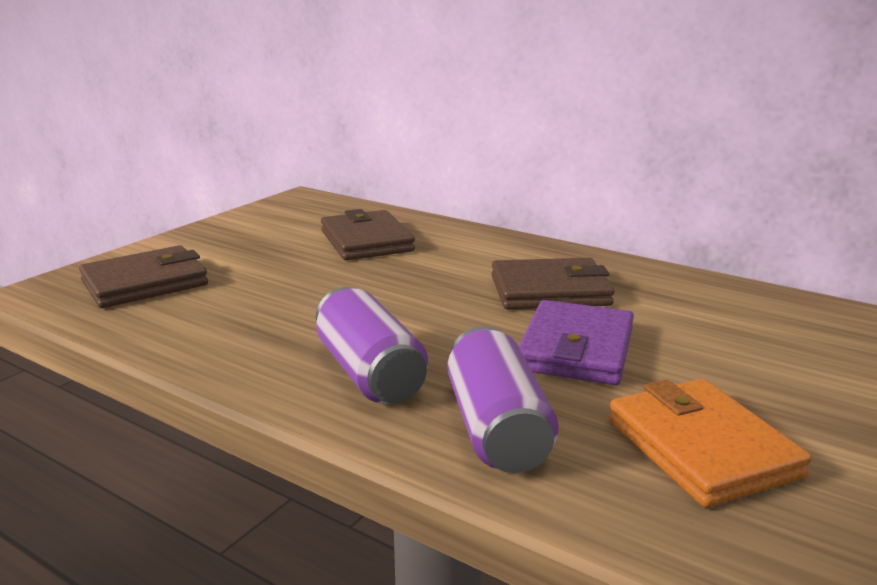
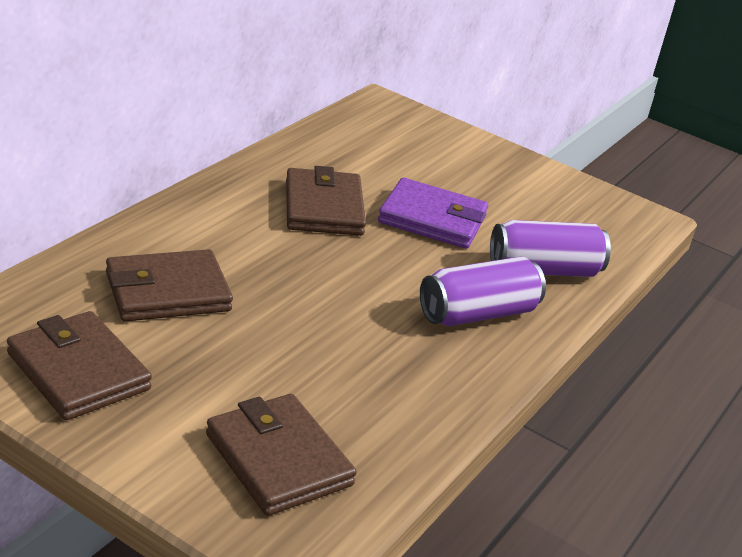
camera: 95 degrees left, 10 degrees up
(262, 225) = (78, 371): none -> brown wallet
(701, 448) = (550, 207): orange wallet -> none

